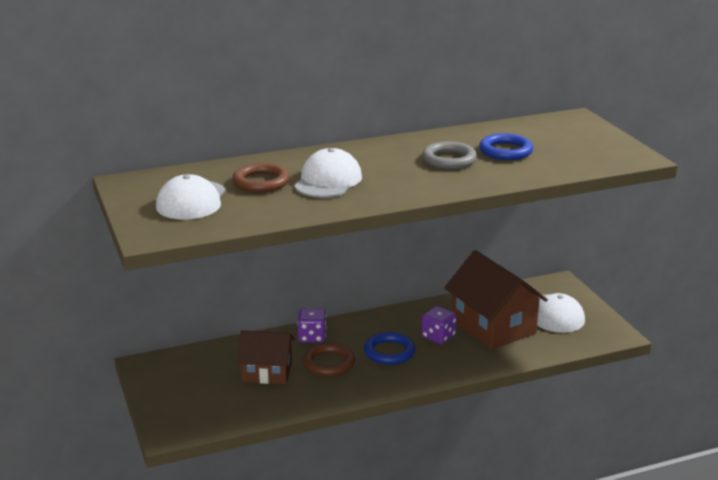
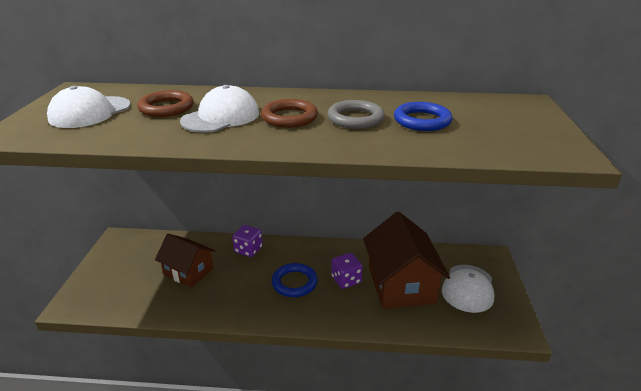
camera: 25 degrees right, 5 degrees up
(329, 363) = (239, 278): brown ring -> brown ring (289, 117)

